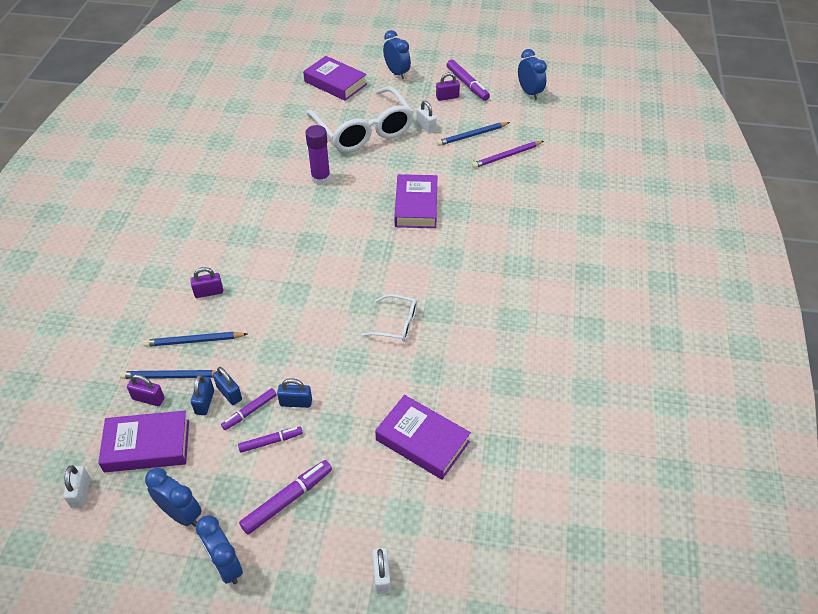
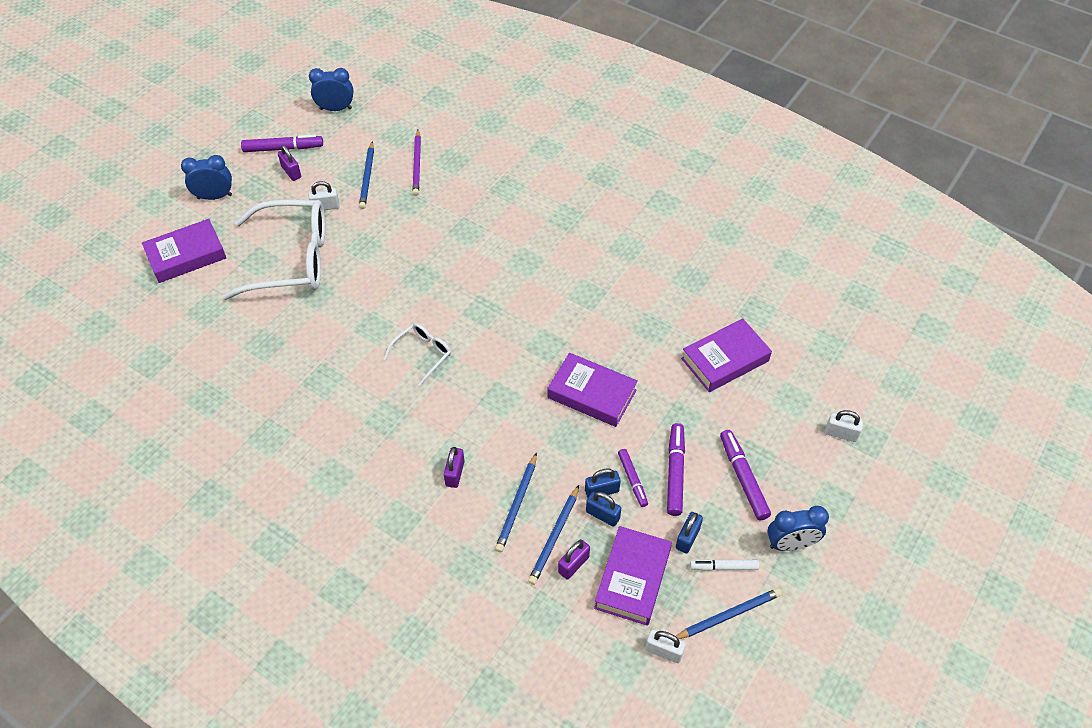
camera: 65 degrees left, 5 degrees up
(130, 534) = (728, 615): none -> blue pencil
(181, 514) = (724, 567): blue clock -> white marker
(271, 442) = (675, 472): purple marker -> purple marker, size x1.55
(296, 402) = (639, 439): blue padlock -> blue padlock (687, 538)
(321, 178) = (343, 322): purple glue stick -> none
(396, 324) = (586, 331): white glasses -> white glasses (422, 355)
(416, 206) = (440, 259): purple book -> purple book (592, 394)
(447, 97) = (291, 172): purple padlock -> purple padlock turned 45 degrees counterclockwise

